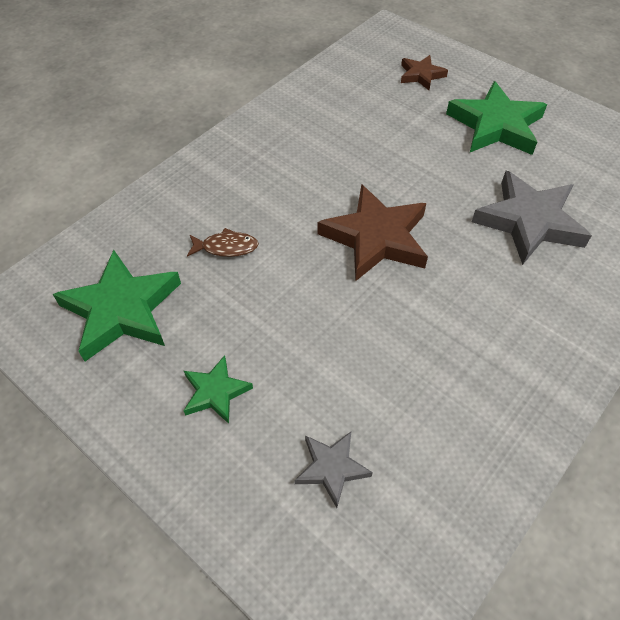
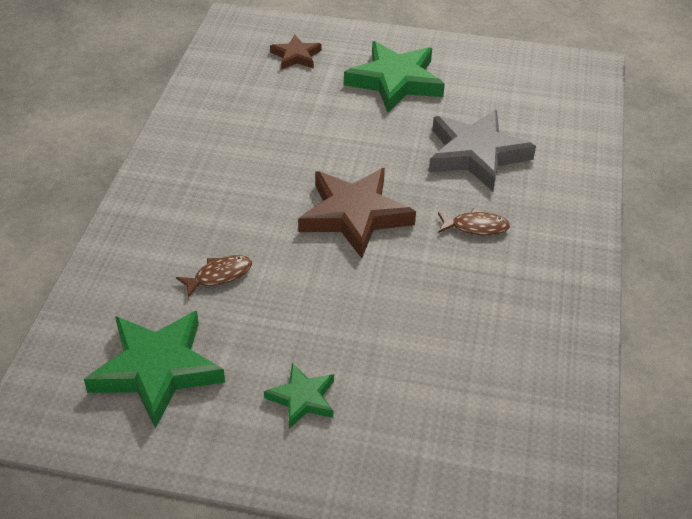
camera: 30 degrees left, 10 degrees down
(331, 468) = (445, 411): grey star -> none
(482, 294) = (476, 227): none -> brown fish

